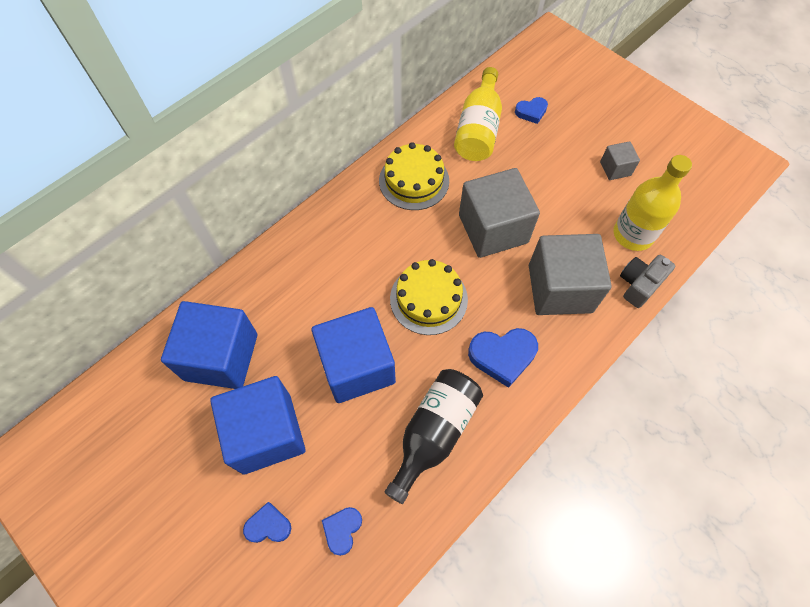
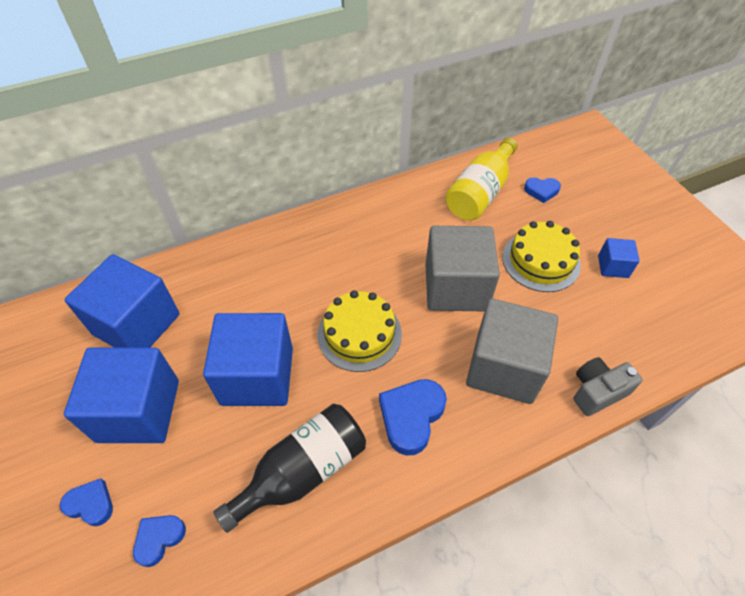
camera: 20 degrees right, 10 degrees down
(414, 180) = (395, 221): yellow cake -> yellow cake (541, 261)
(502, 356) = (411, 416): blue heart -> blue heart turned 105 degrees clockwise
(615, 168) = (613, 266): grey cube -> blue cube
(633, 234) = (609, 337): yellow bottle -> none

